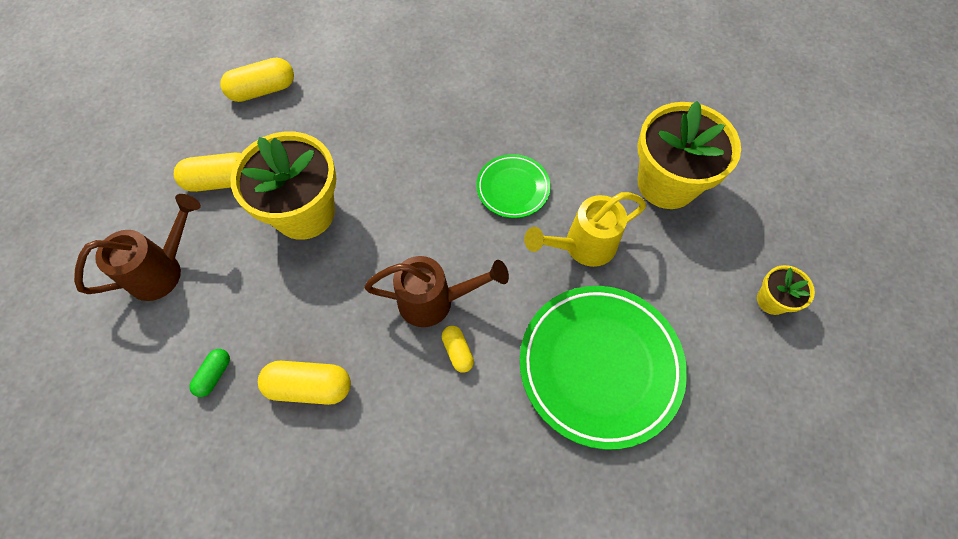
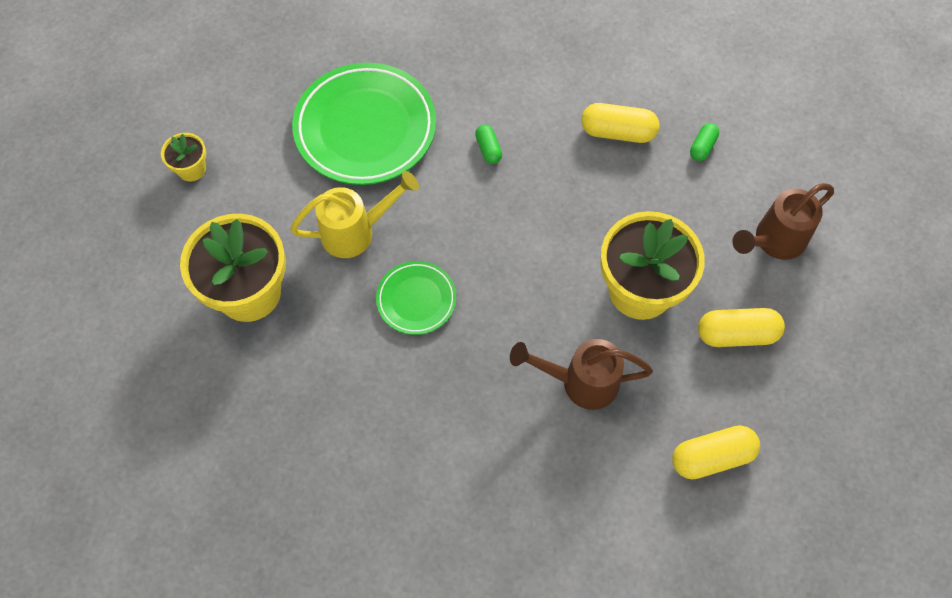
camera: 175 degrees left, 0 degrees up
(435, 301) = (506, 192): brown watering can -> brown watering can (579, 382)
(457, 351) = (488, 149): yellow capsule -> green capsule

